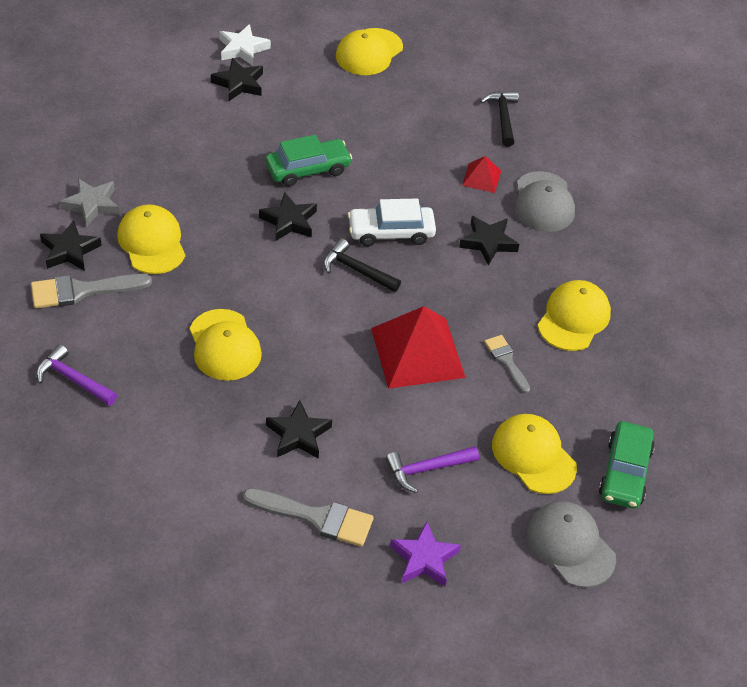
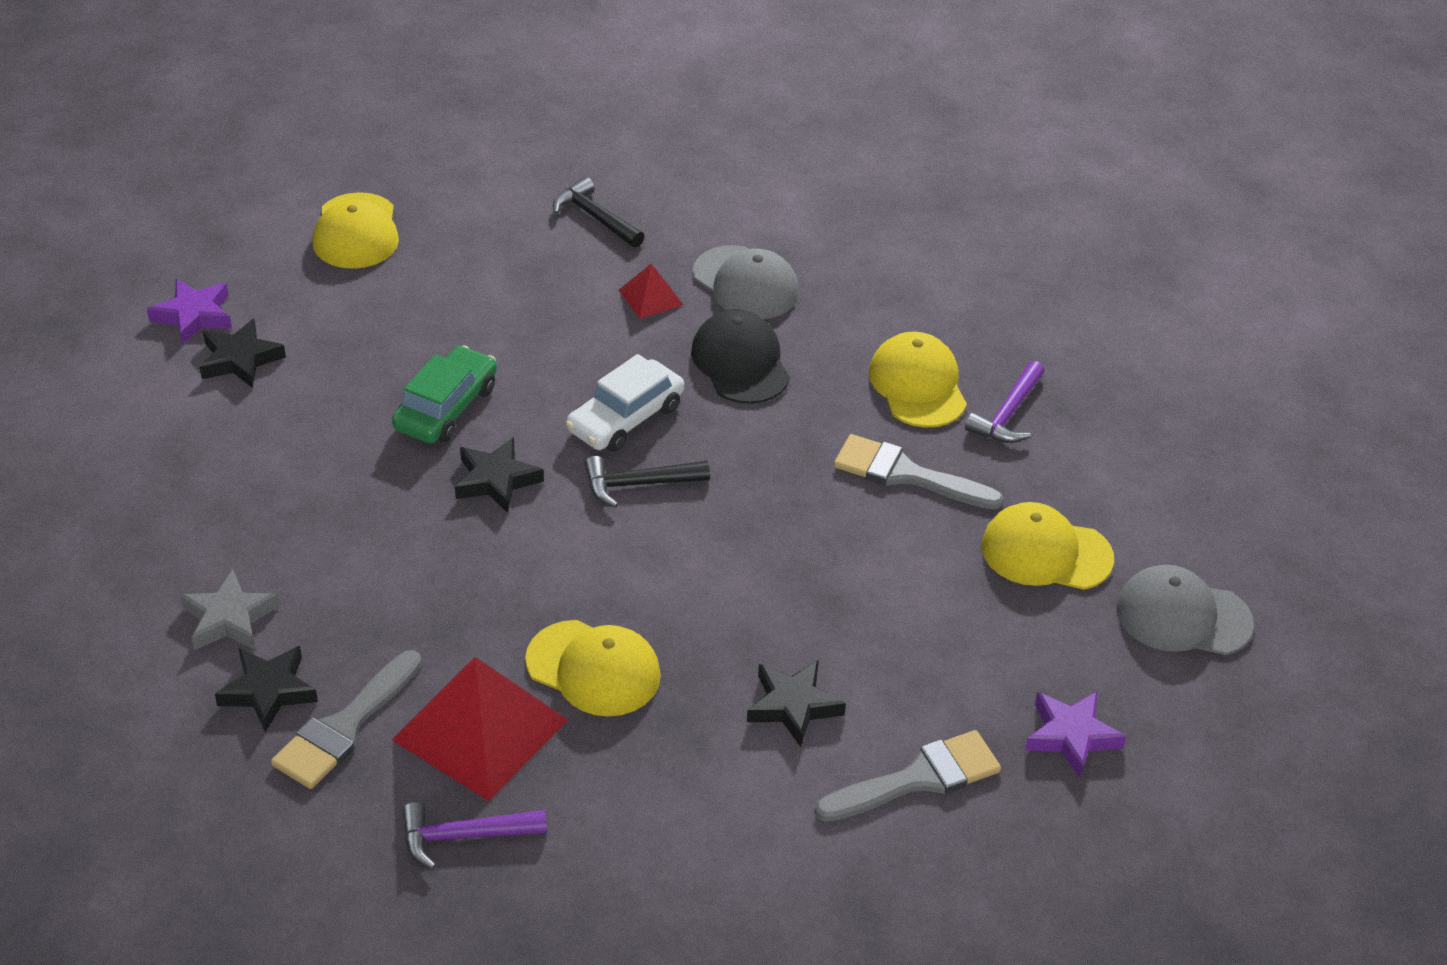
camera: 40 degrees left, 5 degrees down
(152, 242) = (361, 612): yellow cap -> none
(243, 49) = (194, 316): white star -> purple star
(417, 352) = (808, 528): red pyramid -> red pyramid (480, 729)
(427, 469) = (964, 643): purple hammer -> purple hammer (1007, 414)
(488, 242) = (740, 362): black star -> black cap
(506, 361) = (906, 474): grey brush -> grey brush, size x1.63
(625, 472) = (1145, 507): green car -> none

